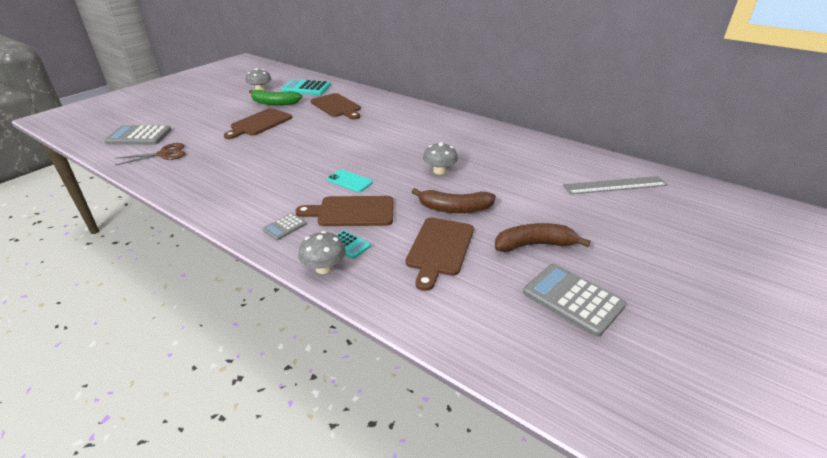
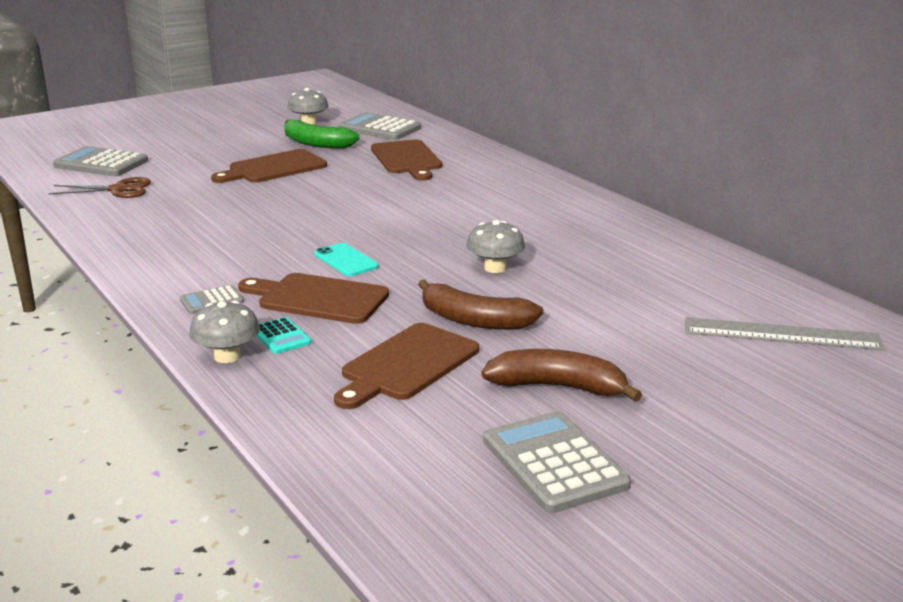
camera: 20 degrees right, 10 degrees down
(306, 88) = (380, 128): turquoise calculator -> grey calculator

